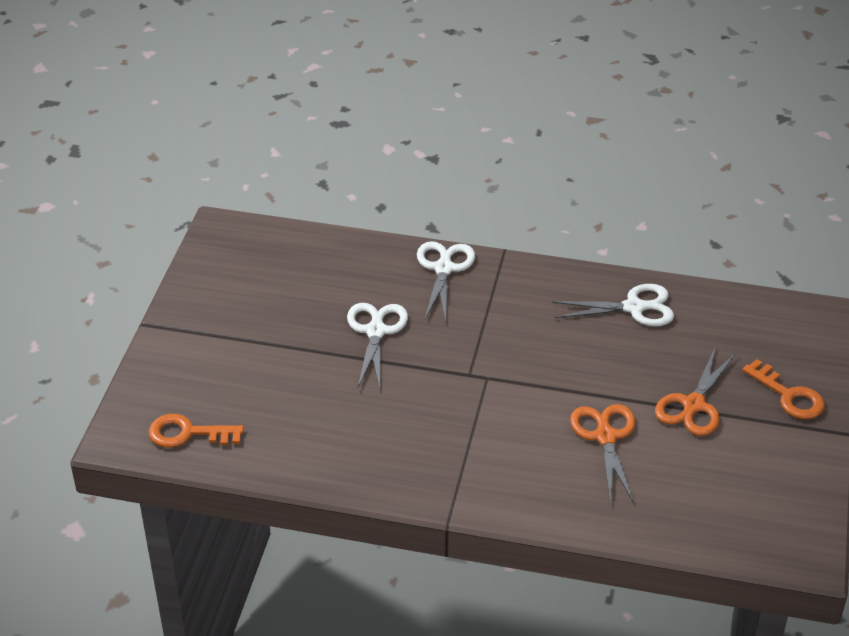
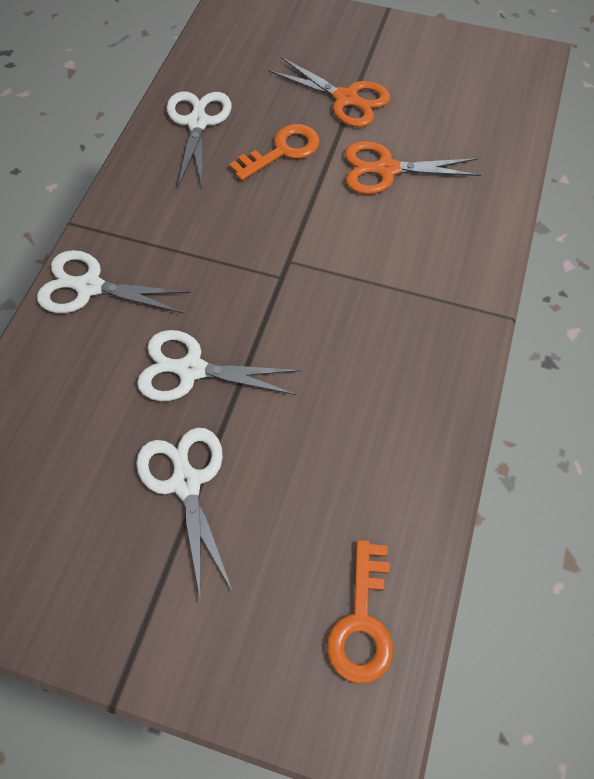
camera: 85 degrees left, 20 degrees up
(285, 339) = (186, 482): none -> white scissors
(788, 396) = (338, 35): orange key -> orange key (282, 151)

